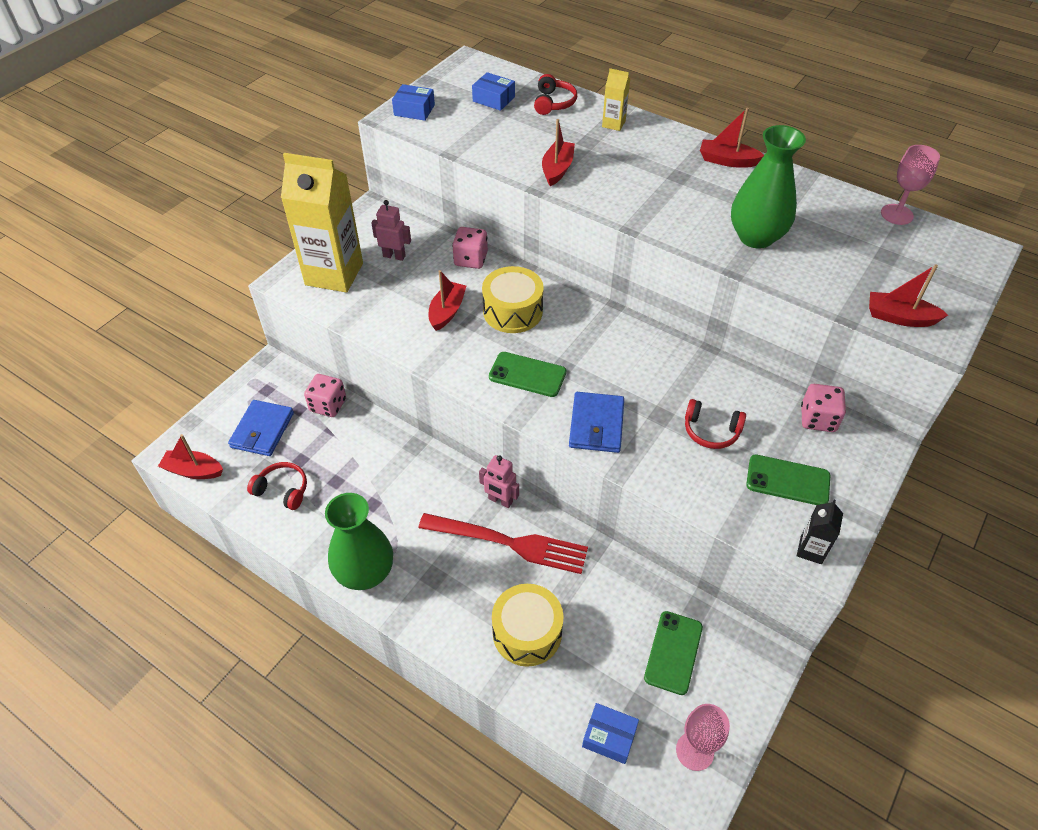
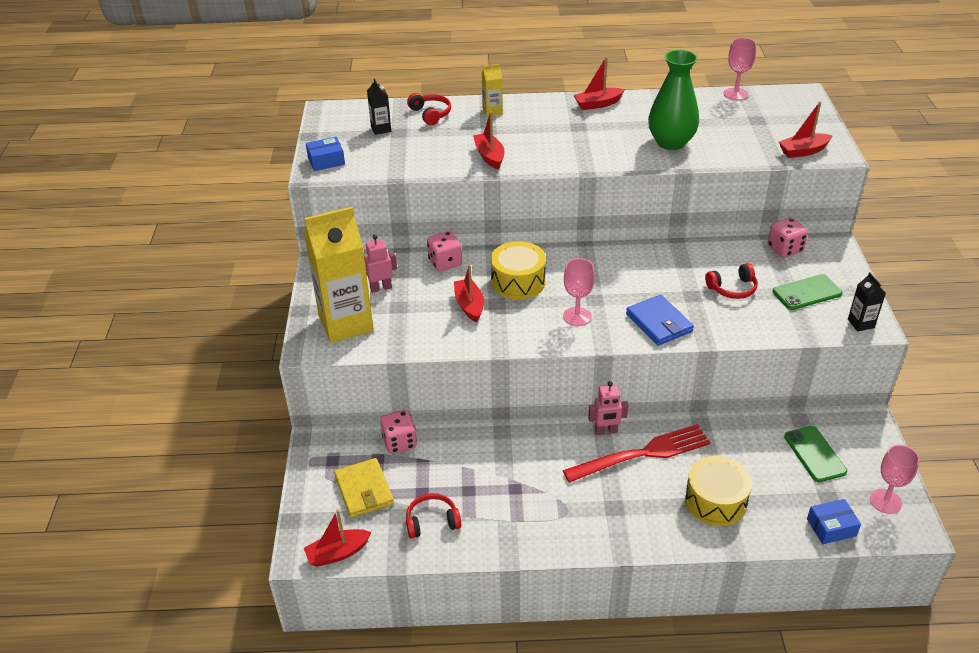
camera: 35 degrees left, 10 degrees down
(262, 430) = (364, 490): blue wallet -> yellow wallet
(365, 573) = (562, 536): green vase -> none
(493, 99) = (381, 129): blue box -> black carton
(527, 374) = (577, 316): green phone -> pink goblet

